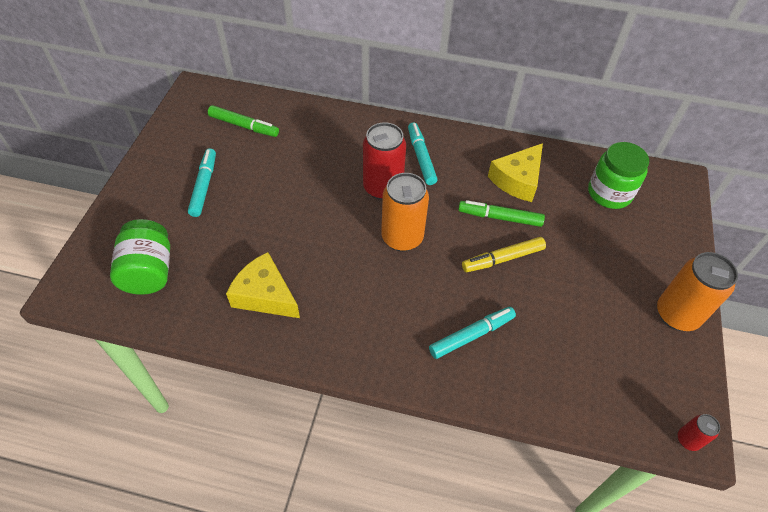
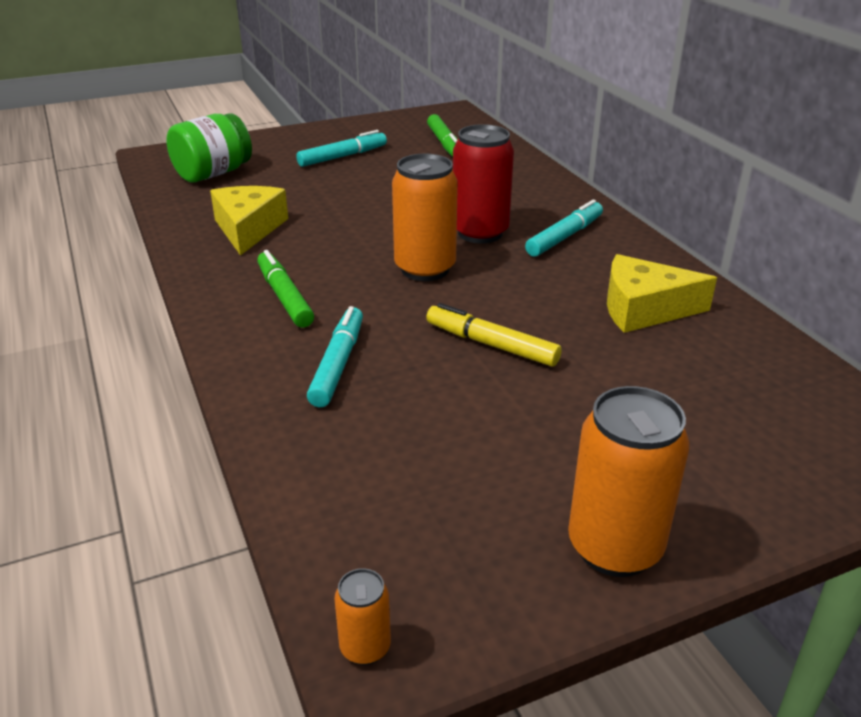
camera: 55 degrees right, 20 degrees down
(471, 335) = (337, 364): turquoise marker -> turquoise marker turned 105 degrees counterclockwise
(500, 218) = (557, 319): green marker -> green marker (284, 297)
(609, 193) = (756, 391): green jar -> none
(688, 440) = (365, 647): red can -> orange can

